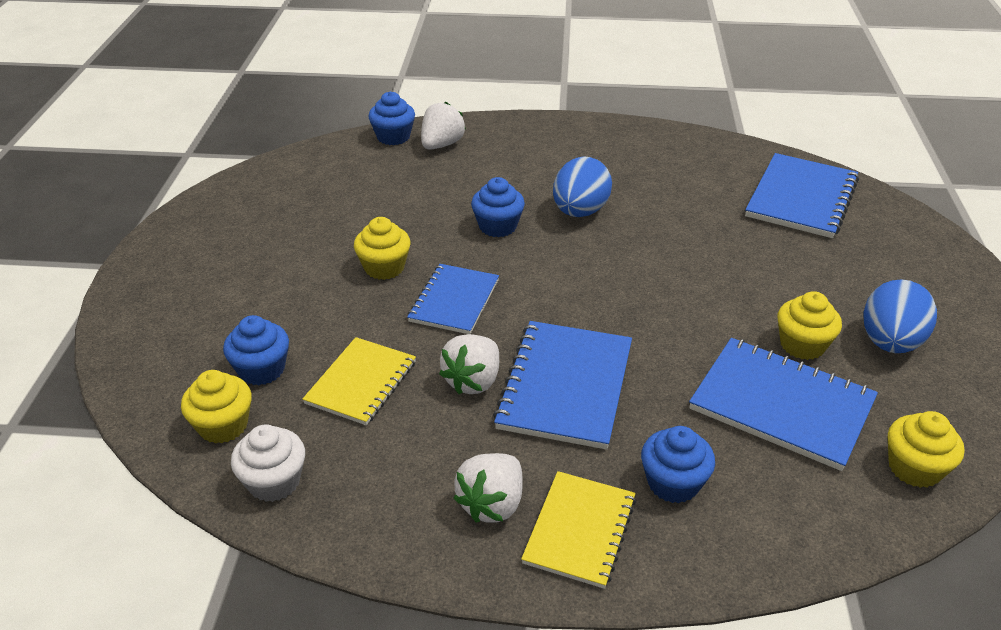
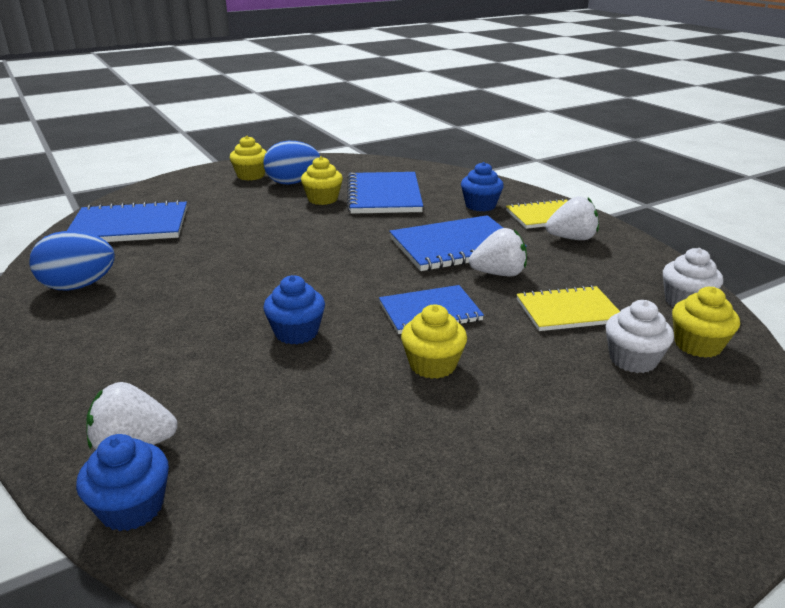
camera: 125 degrees left, 10 degrees down
(262, 369) = (633, 360): blue cupcake -> white cupcake
(580, 212) = (230, 302): blue egg -> blue egg (79, 286)
(914, 468) = (388, 168): yellow cupcake -> yellow cupcake (251, 175)

